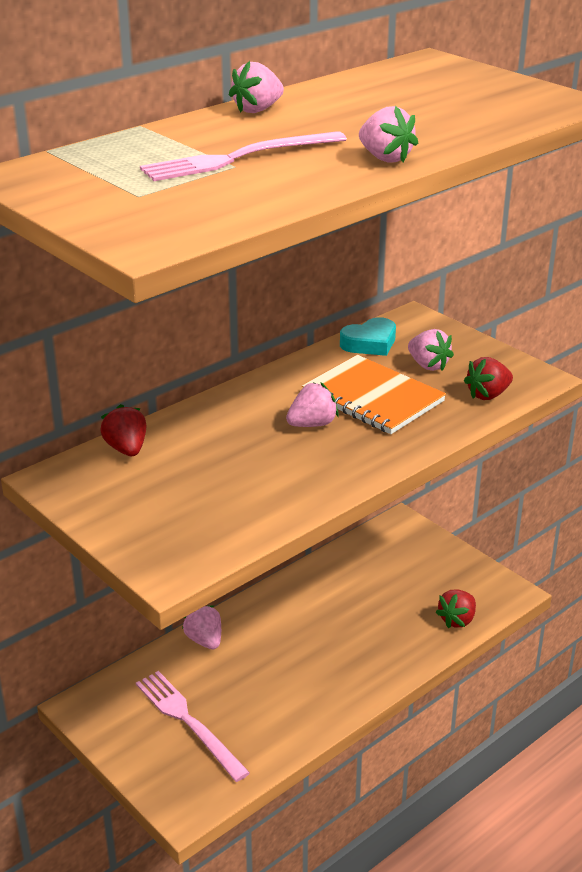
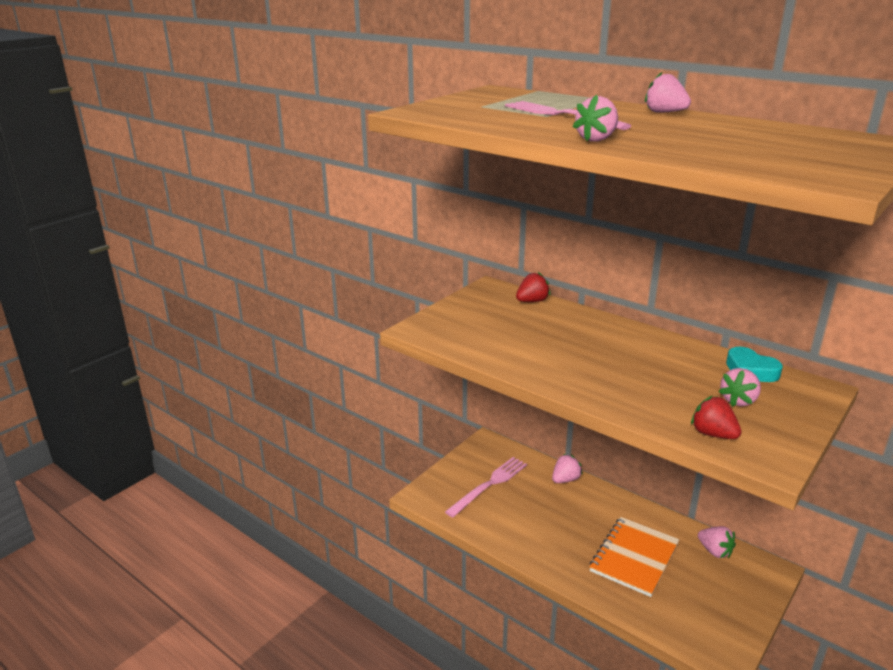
camera: 80 degrees right, 5 degrees down
(312, 424) = (604, 357): pink strawberry -> pink strawberry (715, 551)
(373, 397) = (662, 378): orange notebook -> orange notebook (634, 557)
(457, 620) = (662, 618): red strawberry -> none

